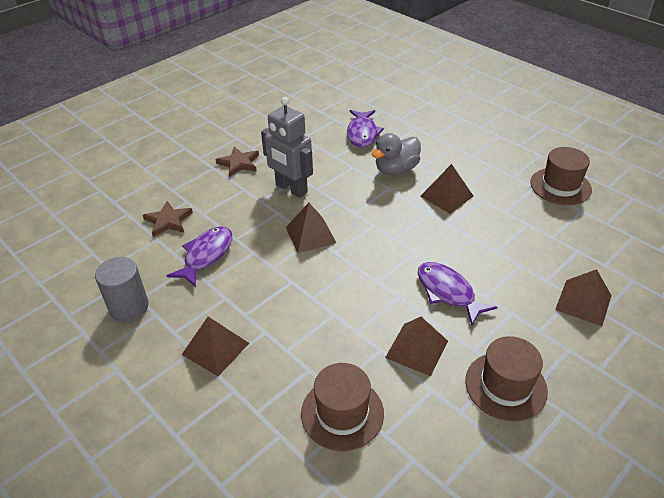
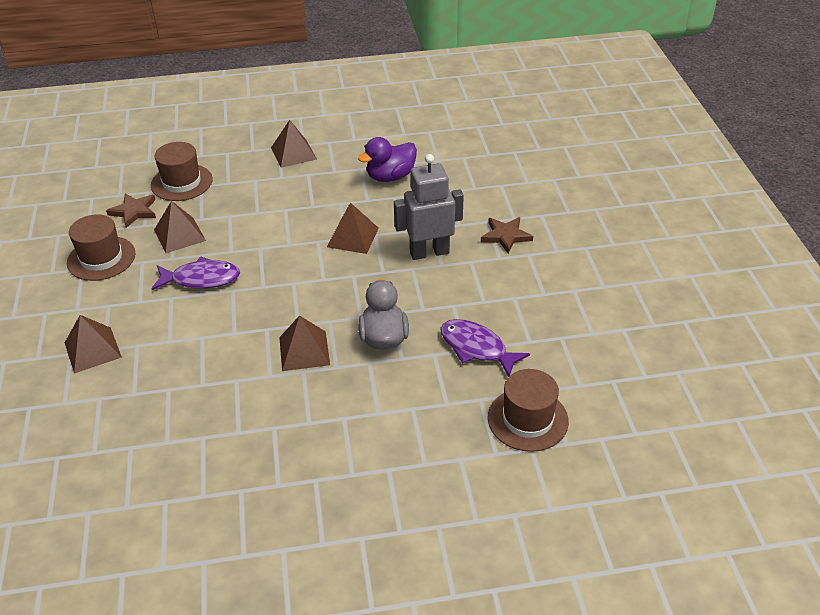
camera: 125 degrees right, 0 degrees up
(129, 307) = (374, 130): grey cylinder -> none
(168, 221) = (456, 171): brown star -> brown star (134, 211)
(206, 255) = (390, 176): purple fish -> purple duck
(560, 186) = (215, 455): brown hat -> brown hat (527, 419)

